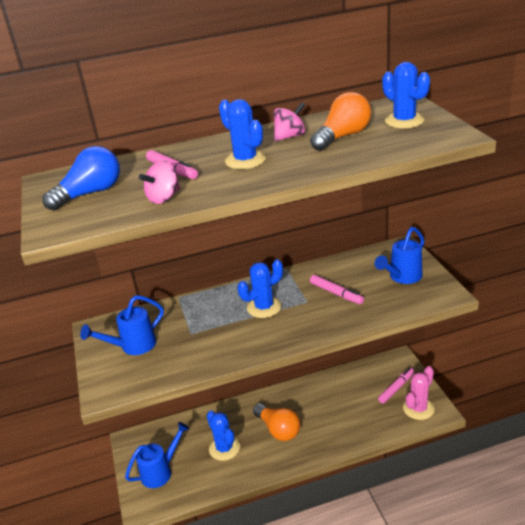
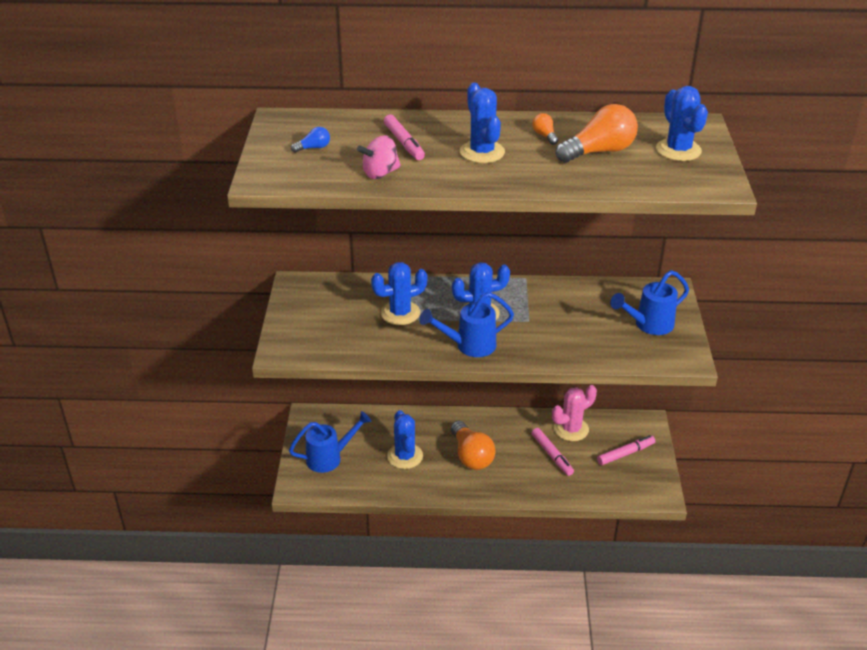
camera: 15 degrees right, 5 degrees up
(90, 193) = (313, 148): blue light bulb -> blue light bulb, size x0.46
(132, 346) = (327, 314): blue watering can -> blue watering can (469, 346)
(197, 326) = (400, 313): none -> blue cactus
(290, 136) = (544, 136): pink spinning top -> orange light bulb
(336, 293) = (565, 321): pink marker -> pink marker (552, 455)
(418, 408) = (639, 483): pink cactus -> pink cactus (571, 429)

